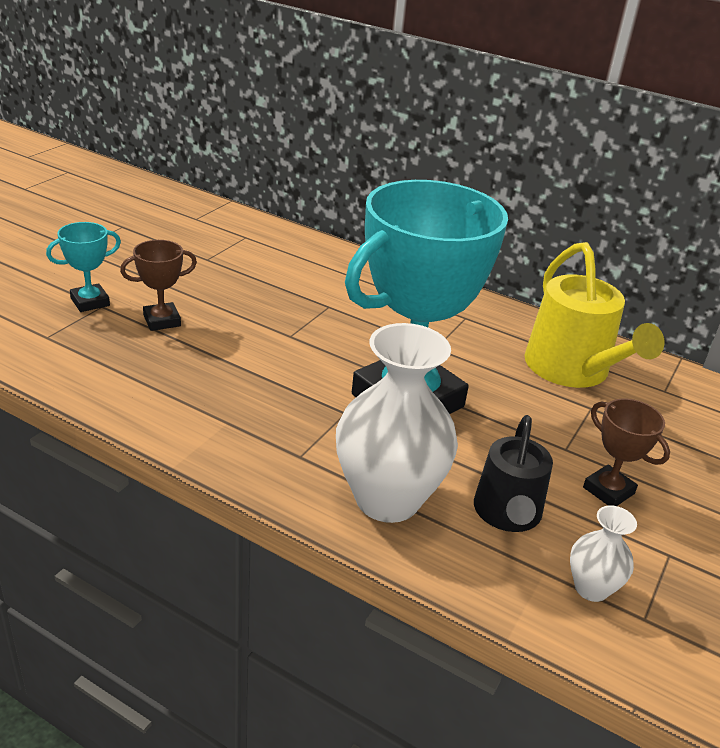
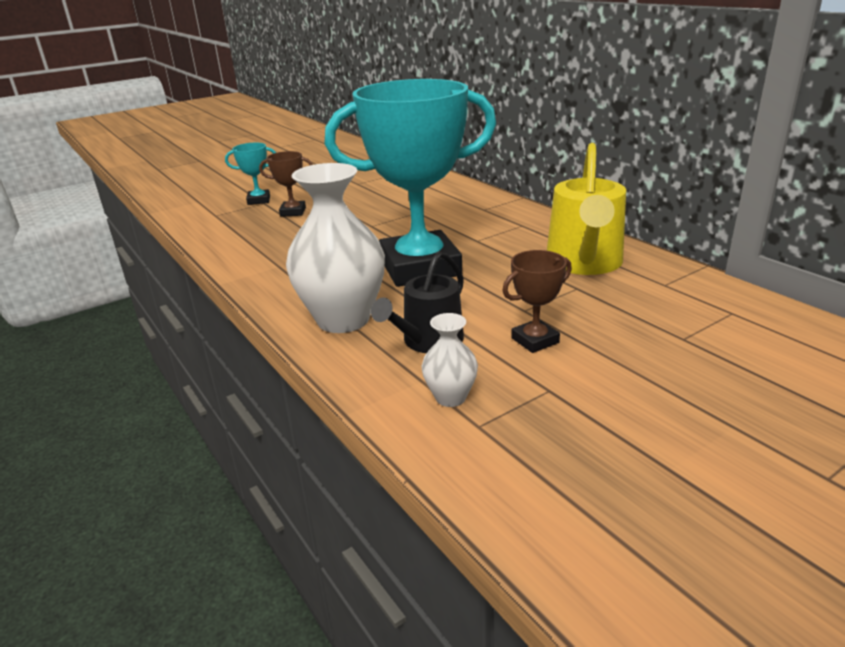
camera: 30 degrees right, 5 degrees down
(608, 490) = (535, 340): brown trophy -> brown trophy turned 75 degrees clockwise

